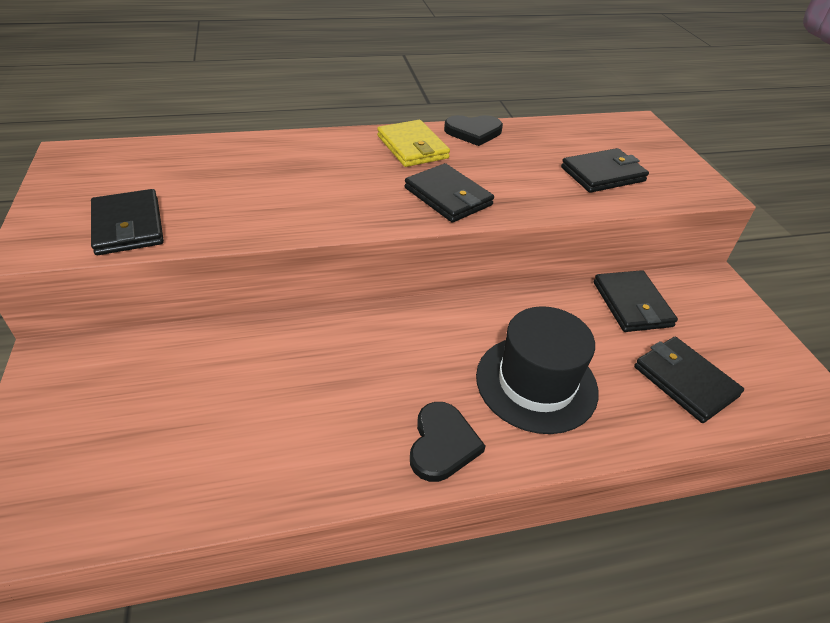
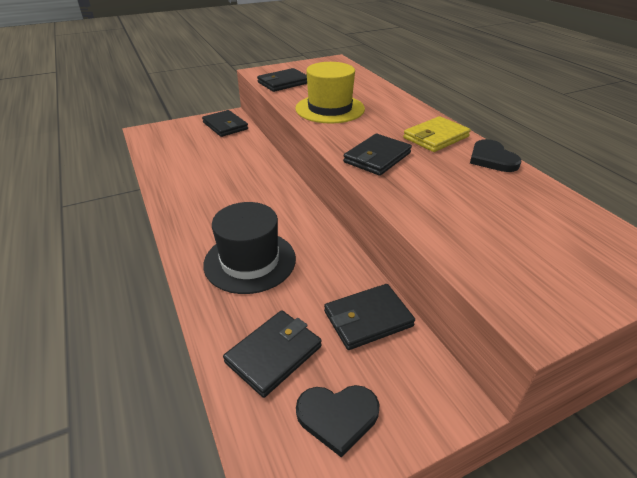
camera: 80 degrees right, 5 degrees down
(281, 200) = (330, 109): none -> yellow hat
(442, 444) = (192, 226): black heart -> black heart (337, 417)
(603, 174) = (488, 233): black wallet -> black wallet (225, 126)

